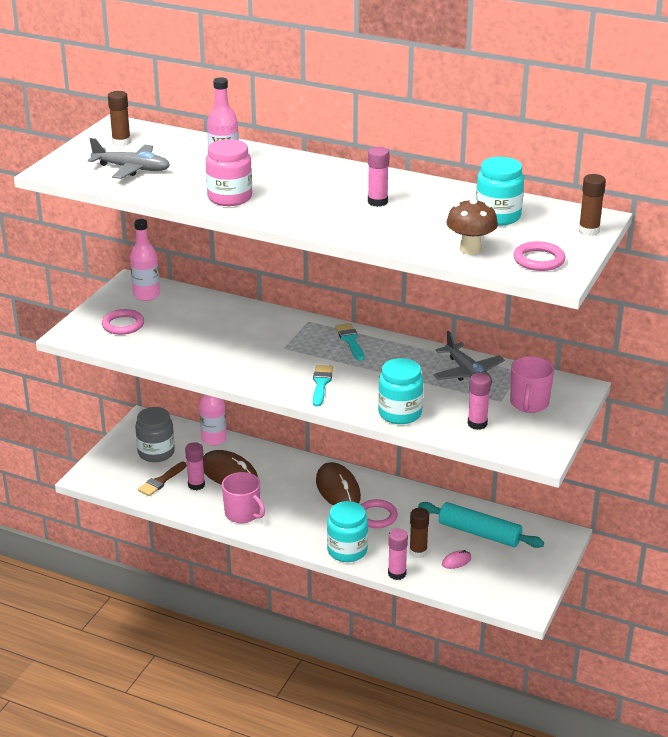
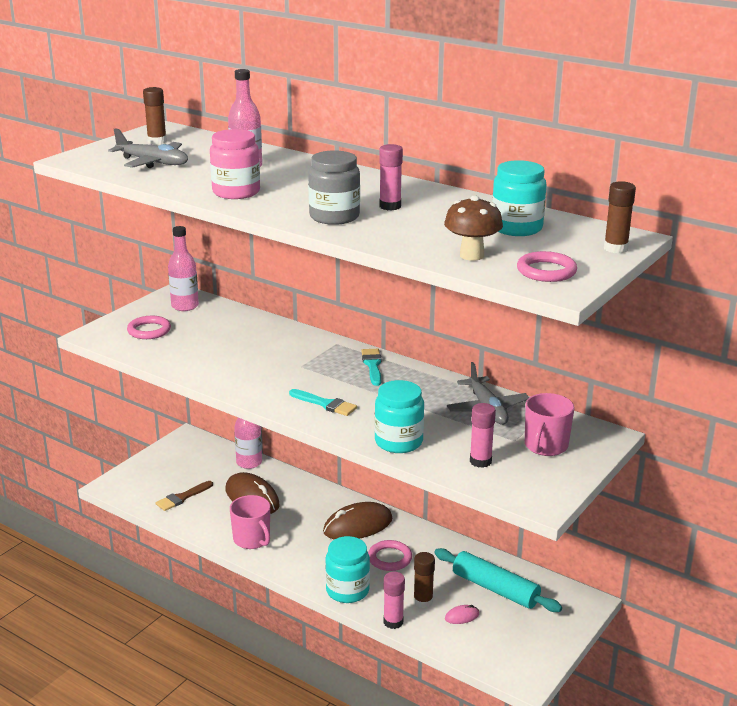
camera: 10 degrees right, 5 degrees down
(156, 453) = (188, 470): grey jar -> grey jar (334, 217)
(196, 485) = (215, 505): pink glue stick -> none
(321, 384) = (325, 404): turquoise brush -> turquoise brush turned 105 degrees clockwise
(338, 489) = (358, 526): brown mouse -> brown mouse turned 75 degrees clockwise

